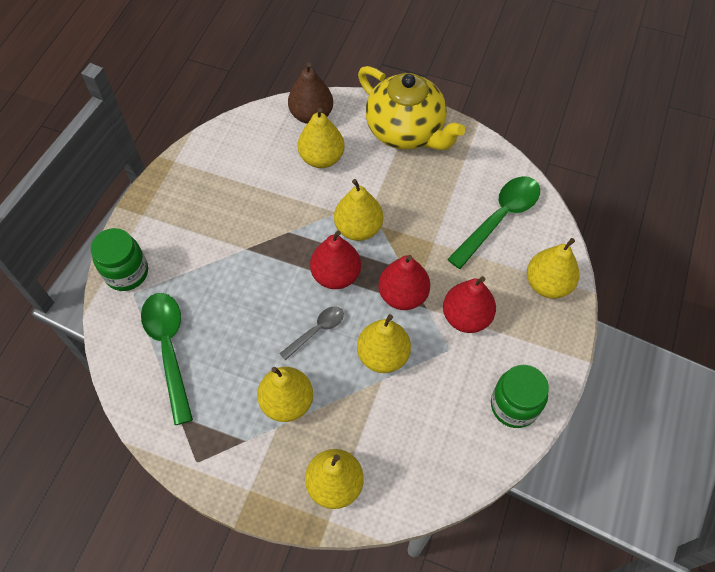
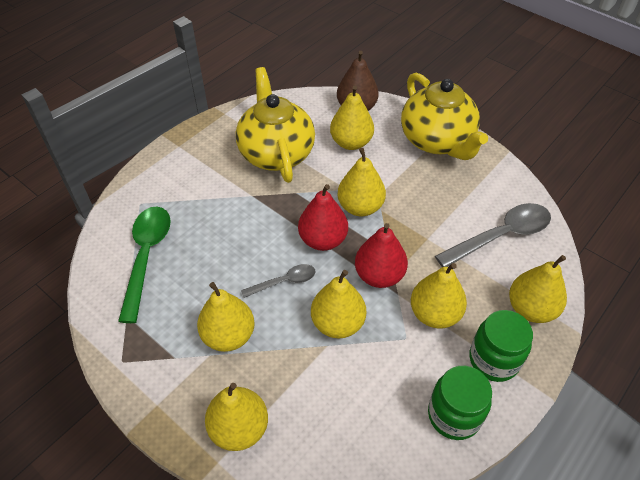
camera: 20 degrees right, 10 degrees down
(126, 273) = (143, 186): green jar -> green jar (493, 360)
(250, 193) = (276, 153): none -> yellow teapot
(466, 317) = (434, 314): red pear -> yellow pear
(499, 218) = (500, 236): green spoon -> grey spoon

